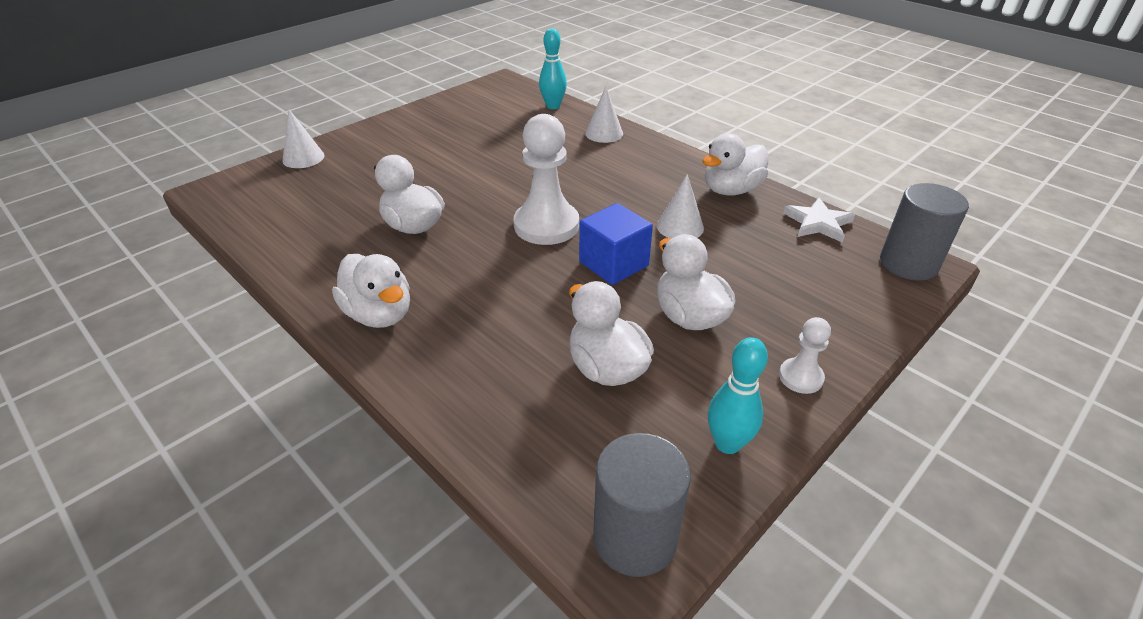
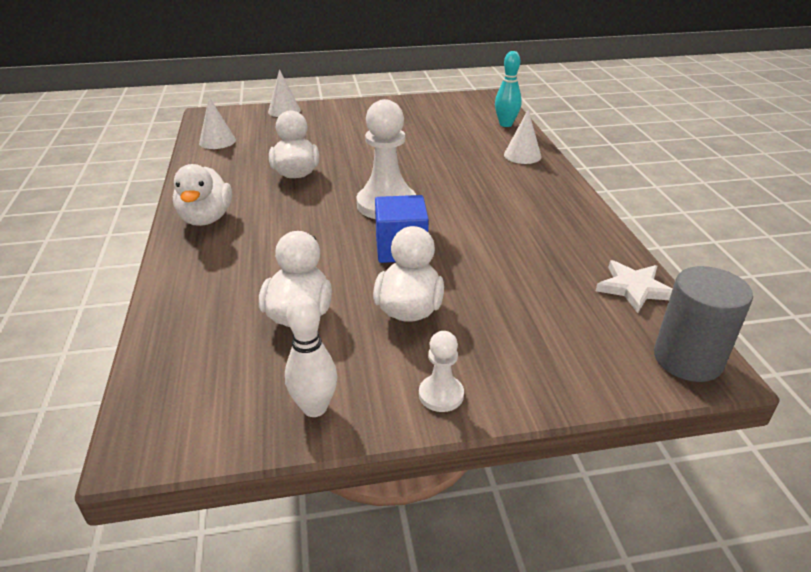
camera: 35 degrees right, 5 degrees down
(635, 537) = (170, 427): grey cylinder -> none
(680, 227) = (493, 243): white cone -> white cone (217, 141)
(727, 443) = (314, 408): turquoise bowling pin -> white bowling pin
(731, 190) = (581, 232): white duck -> none

